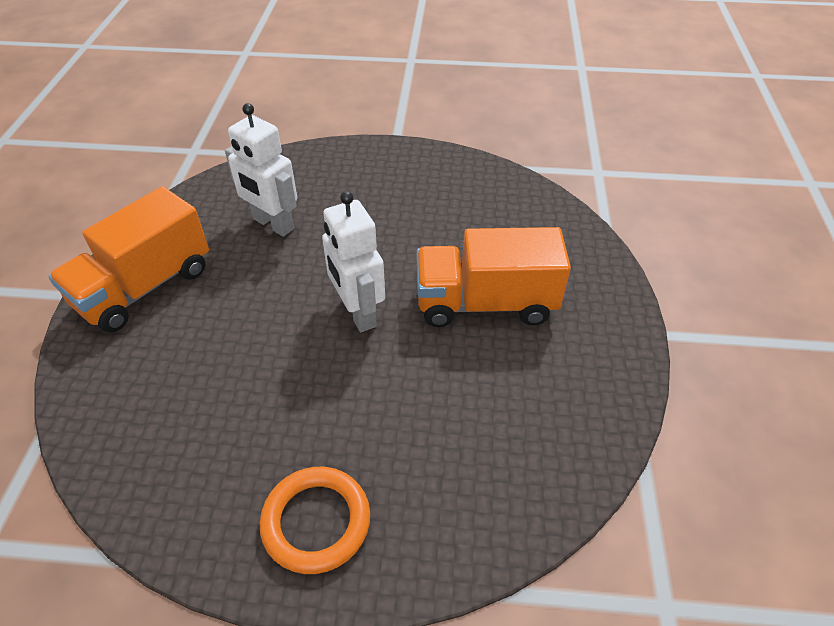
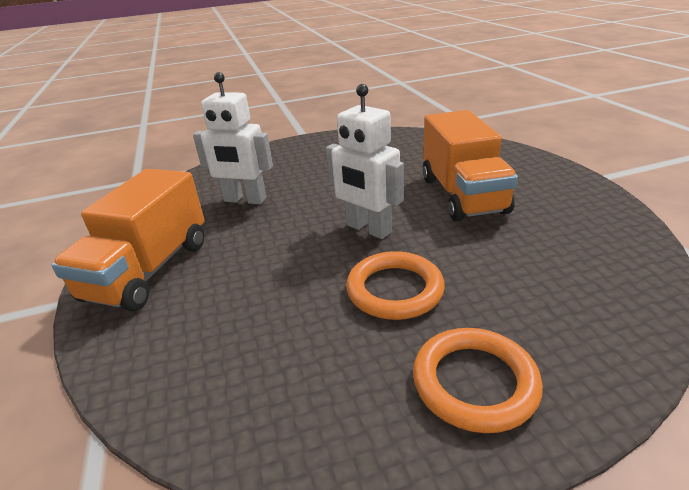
camera: 20 degrees left, 15 degrees down
(326, 399) = (395, 290): none -> orange ring
(485, 303) = (462, 195): orange truck -> orange truck turned 75 degrees counterclockwise

